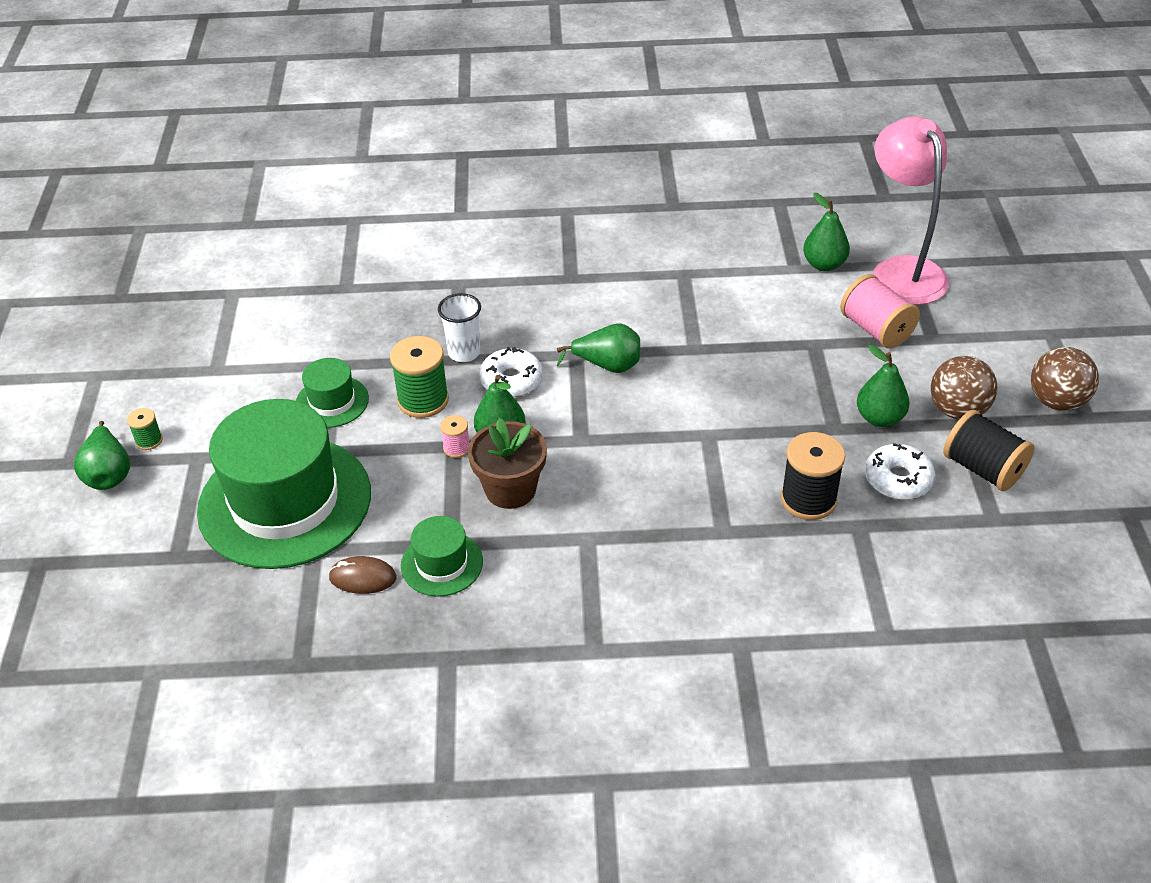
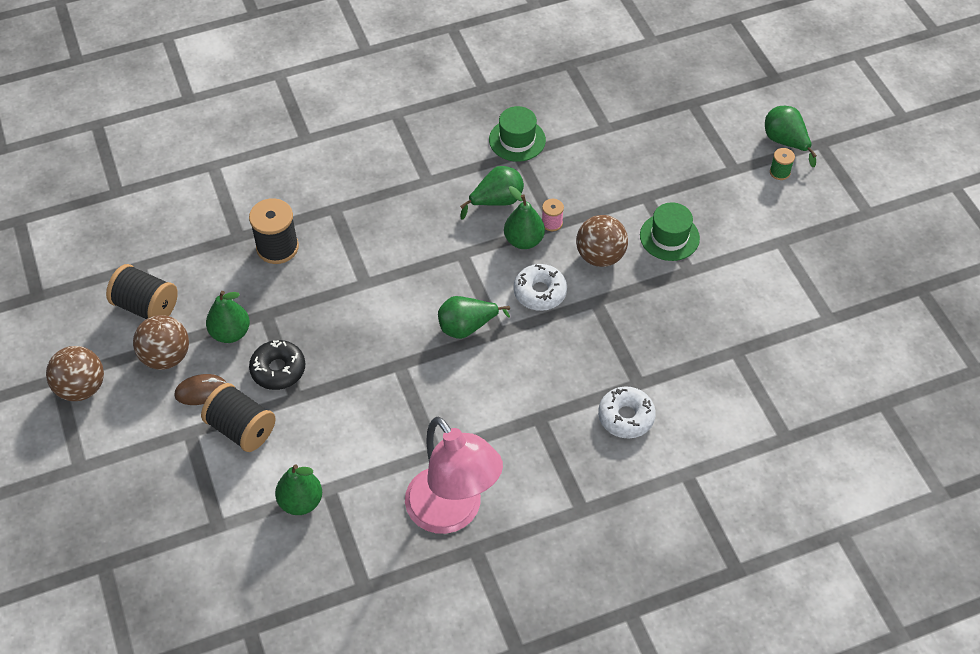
camera: 160 degrees right, 10 degrees up
(285, 502) = (648, 154): green hat -> none
(363, 578) = (563, 119): brown mouse -> brown mouse (201, 391)
(423, 400) = (600, 256): green spool -> brown ball
(464, 353) = (592, 309): white cup -> none
(510, 489) = (496, 201): brown flower pot -> green pear
(829, 371) = (278, 369): none -> black donut
(876, 329) = (242, 429): pink spool -> black spool
(898, 479) = (212, 281): white donut -> white donut (626, 417)
(902, 270) = (222, 514): pink lamp -> pink lamp (452, 513)

